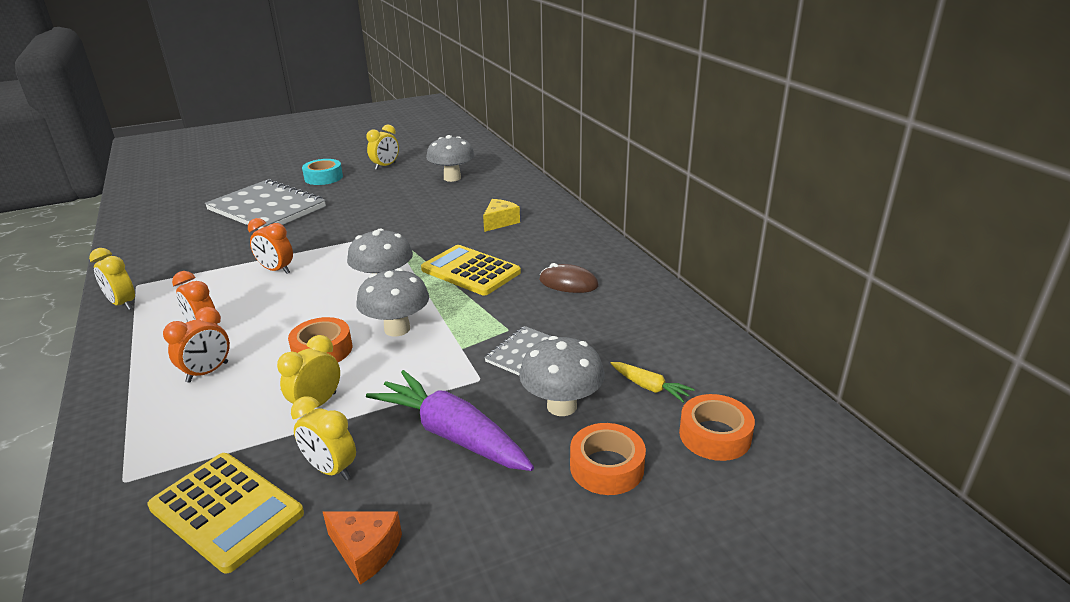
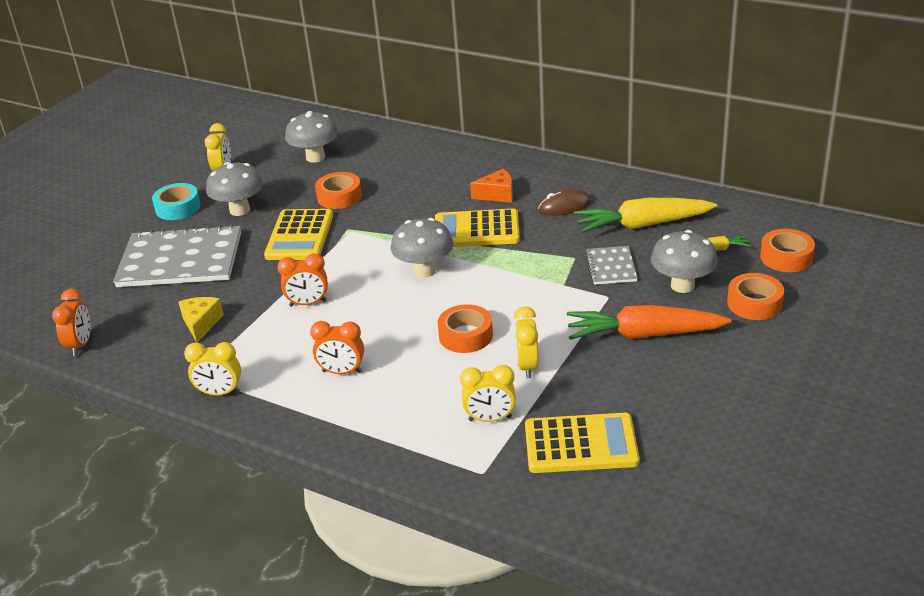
camera: 35 degrees left, 5 degrees up
(207, 372) = (406, 392): orange clock -> orange clock (80, 345)
(331, 469) = (604, 391): yellow clock -> yellow clock (490, 419)
(354, 223) = (300, 236): none -> yellow calculator
(366, 551) = (694, 412): orange cheese -> orange cheese (497, 194)
(397, 329) = (495, 295): grey mushroom -> grey mushroom (240, 210)
(422, 208) = (339, 196): none -> orange tape
(452, 434) = (643, 334): purple carrot -> orange carrot
(500, 222) = (431, 180): yellow cheese -> yellow cheese (201, 324)
(610, 329) = (642, 225): none -> yellow carrot

